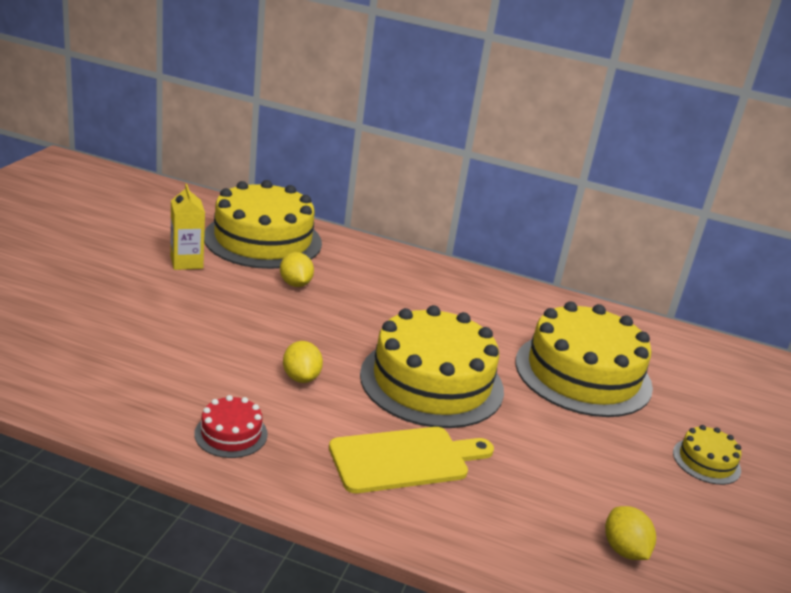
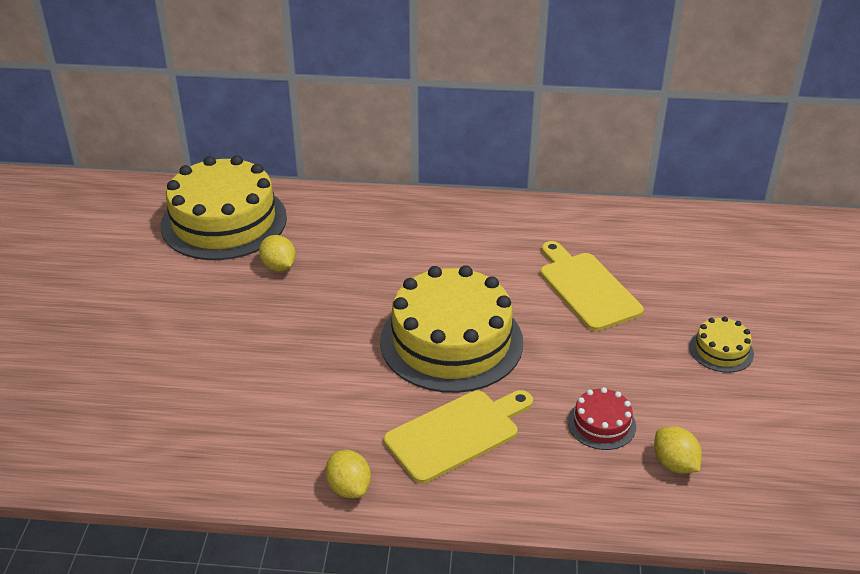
camera: 10 degrees left, 10 degrees up
(186, 262) = (159, 273): yellow carton -> none
(231, 434) = (289, 457): red cake -> red cake (601, 424)
(301, 377) = (328, 375): yellow lemon -> yellow lemon (349, 488)
(583, 374) = (587, 288): yellow cake -> yellow cutting board

